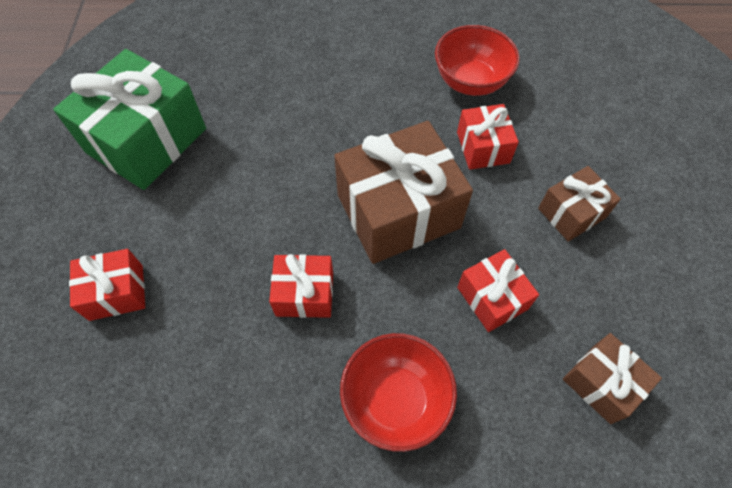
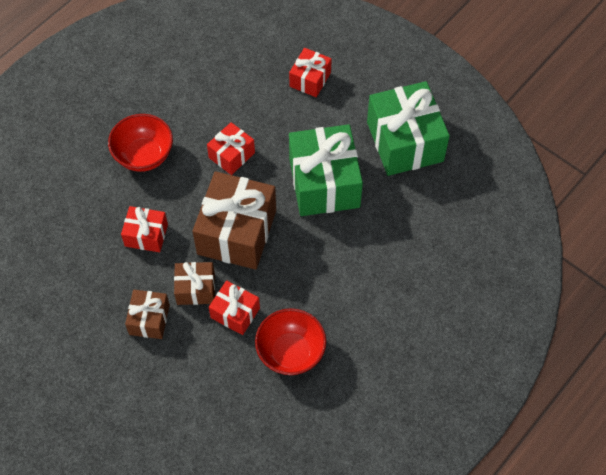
camera: 130 degrees right, 0 degrees up
(263, 176) = (324, 183): none -> green gift
(601, 383) = (62, 245): brown gift -> brown gift (195, 289)

